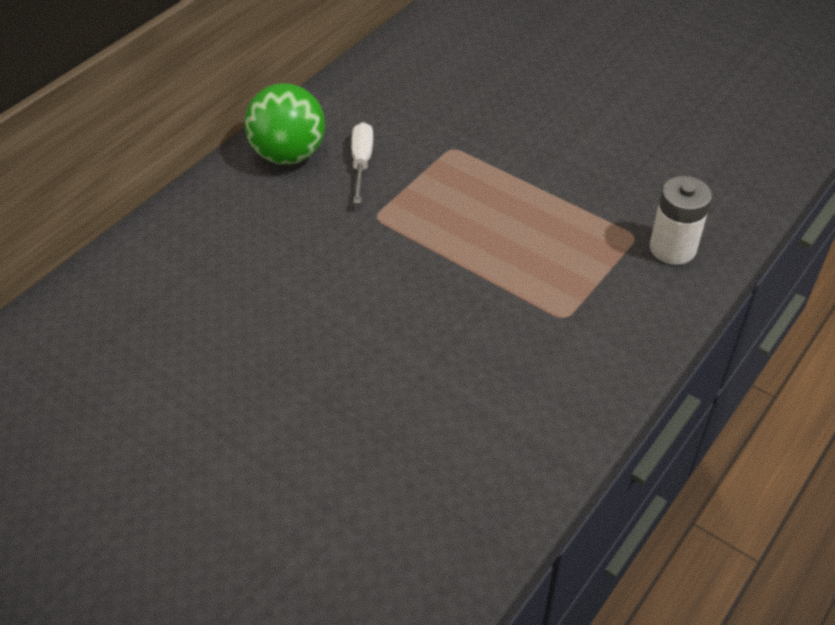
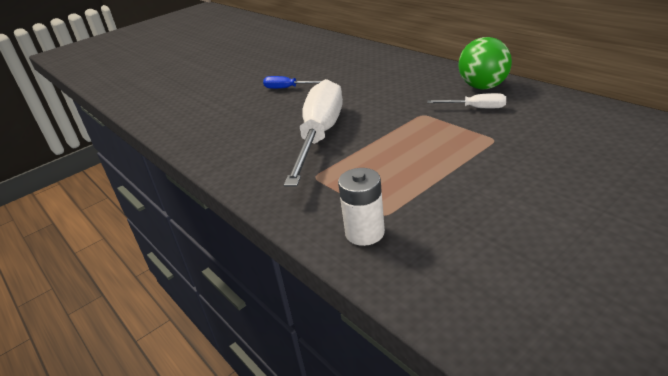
camera: 105 degrees right, 15 degrees down
(233, 429) = (287, 88): none -> blue screwdriver
(444, 332) = (320, 136): none -> white screwdriver

